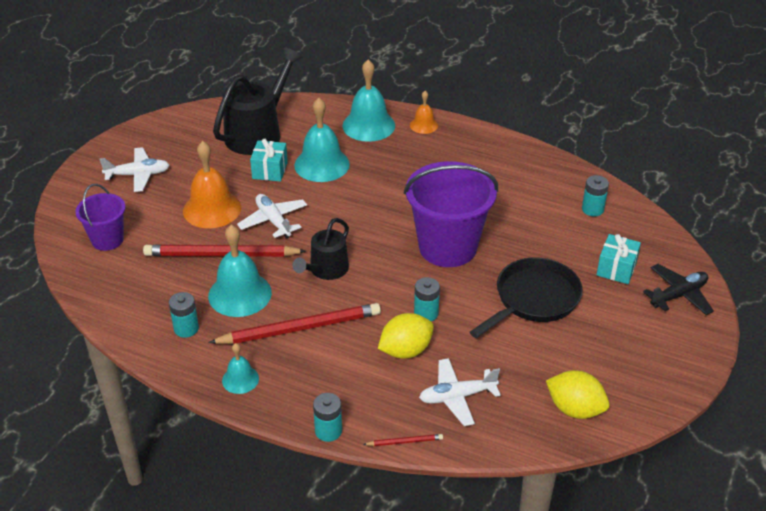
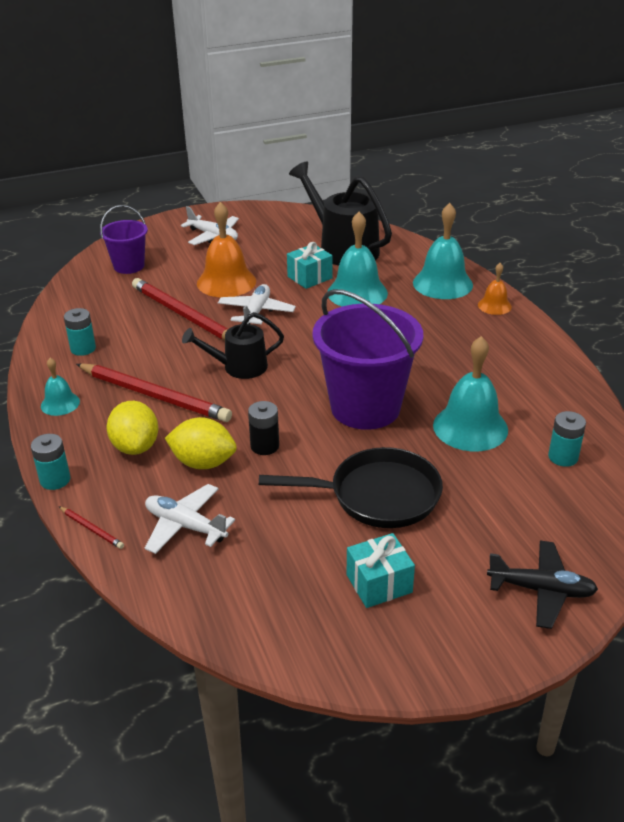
camera: 45 degrees right, 5 degrees down
(240, 294) = (153, 347): turquoise bell -> turquoise bell (470, 427)
(258, 132) = (343, 248): black watering can -> black watering can turned 120 degrees counterclockwise
(426, 313) = (264, 446): turquoise battery -> black battery
(575, 409) = (267, 612): yellow lemon -> yellow lemon (135, 446)
(616, 269) = (506, 522): turquoise gift -> turquoise gift (379, 583)

